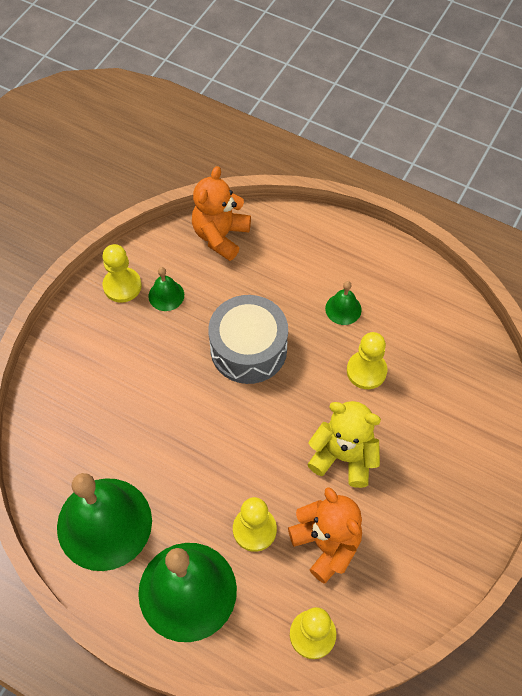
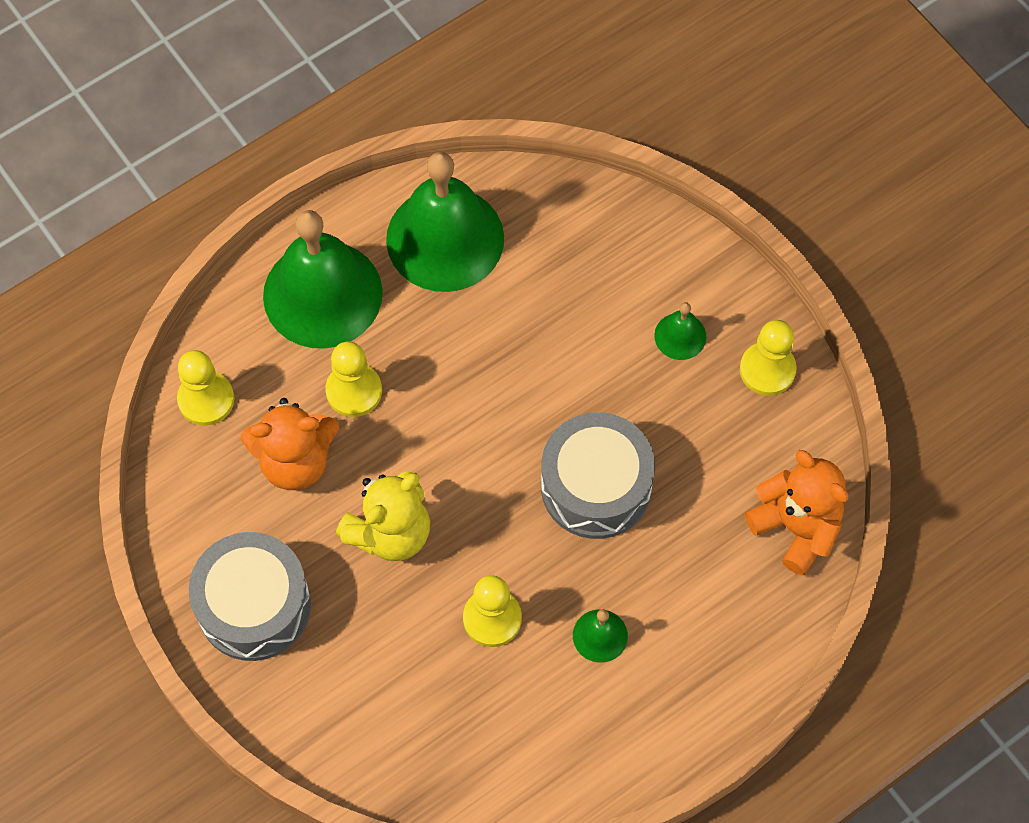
camera: 115 degrees right, 5 degrees up
(166, 295) = (727, 418): green bell -> green bell (680, 336)
(441, 519) = (254, 606): none -> grey drum

